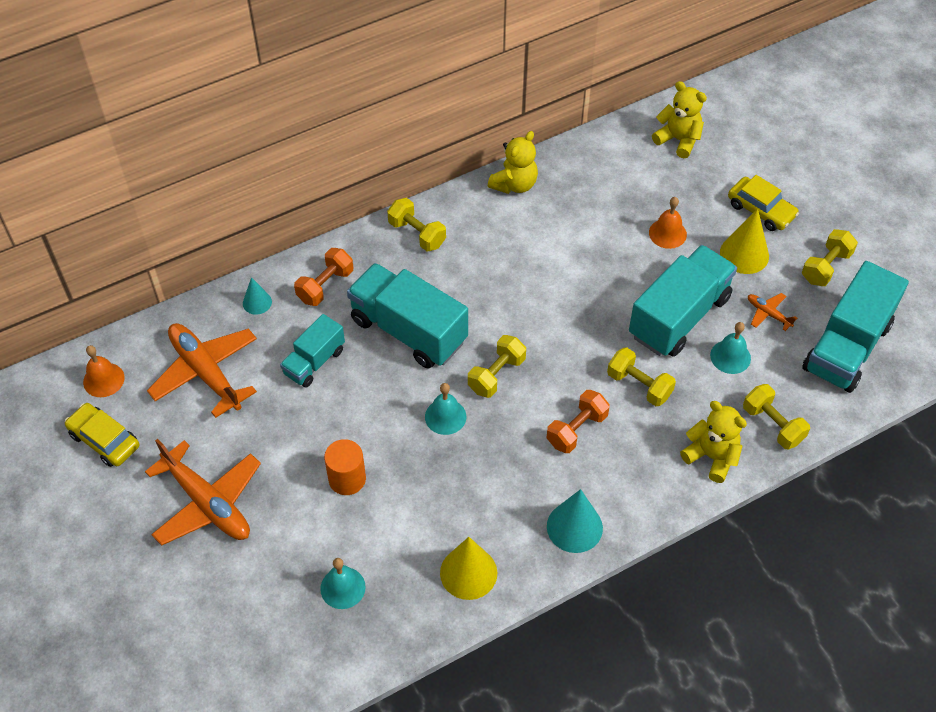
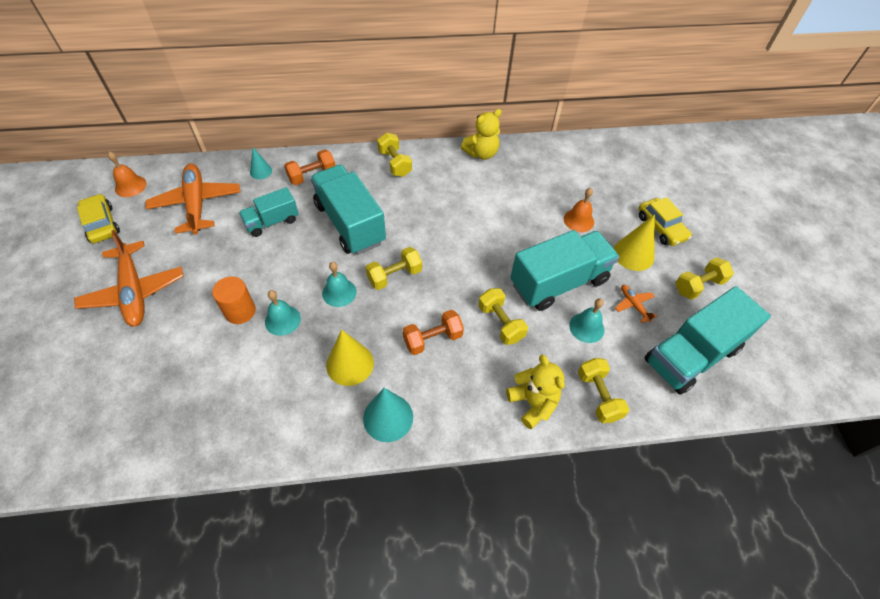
camera: 20 degrees right, 0 degrees up
(342, 587) = (182, 393): turquoise bell -> turquoise bell (282, 320)
(468, 573) = (282, 421): yellow cone -> yellow cone (350, 364)
(678, 140) = (617, 161): yellow teddy bear -> none

